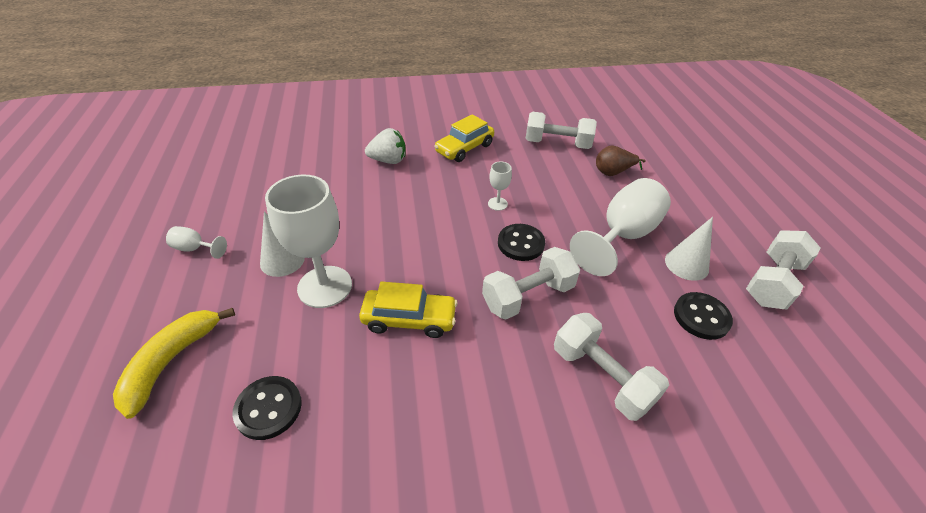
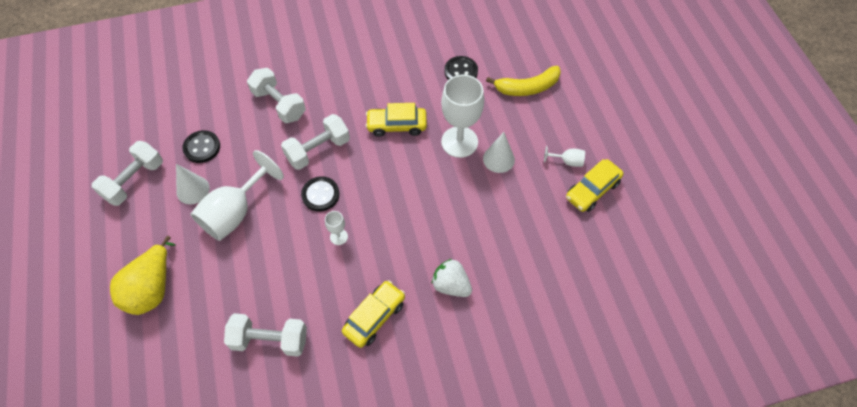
camera: 175 degrees right, 15 degrees up
(172, 361) = (527, 87): yellow banana -> yellow banana turned 60 degrees clockwise
(191, 217) = (592, 190): none -> yellow car
(388, 160) = (451, 285): white strawberry -> white strawberry turned 45 degrees clockwise
(613, 172) = (219, 296): brown pear -> none
(683, 183) = (152, 289): none -> yellow pear

